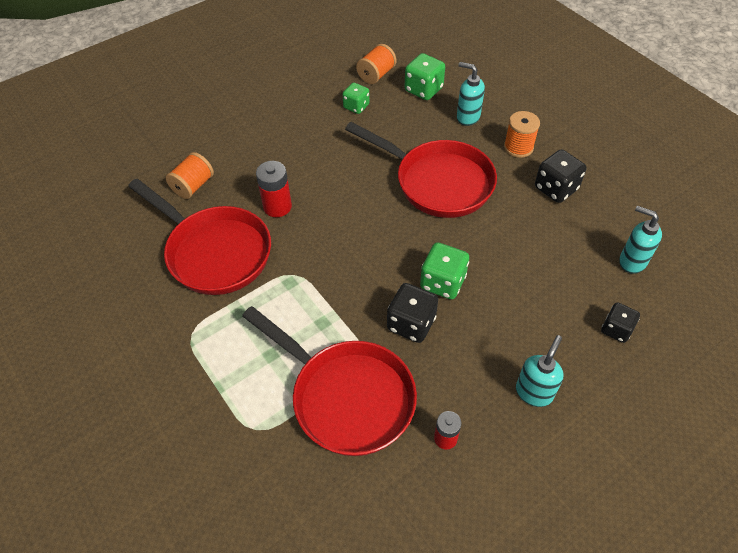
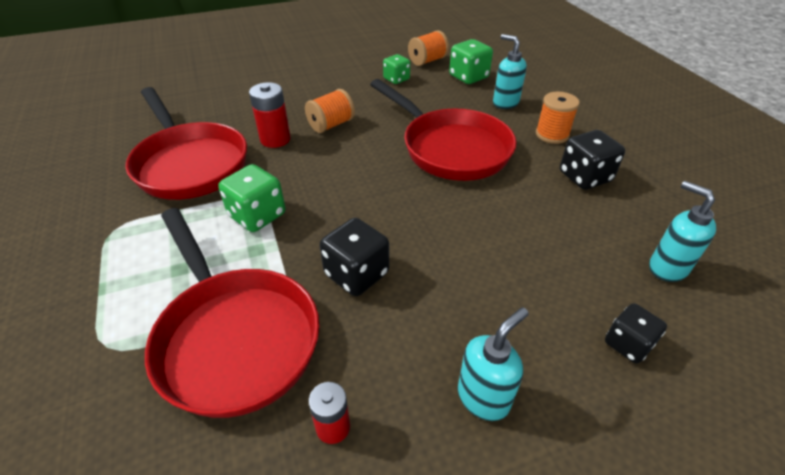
camera: 15 degrees right, 10 degrees down
(193, 186) = (208, 110): orange spool -> orange spool (331, 125)
(442, 282) = (414, 240): green dice -> green dice (257, 215)

